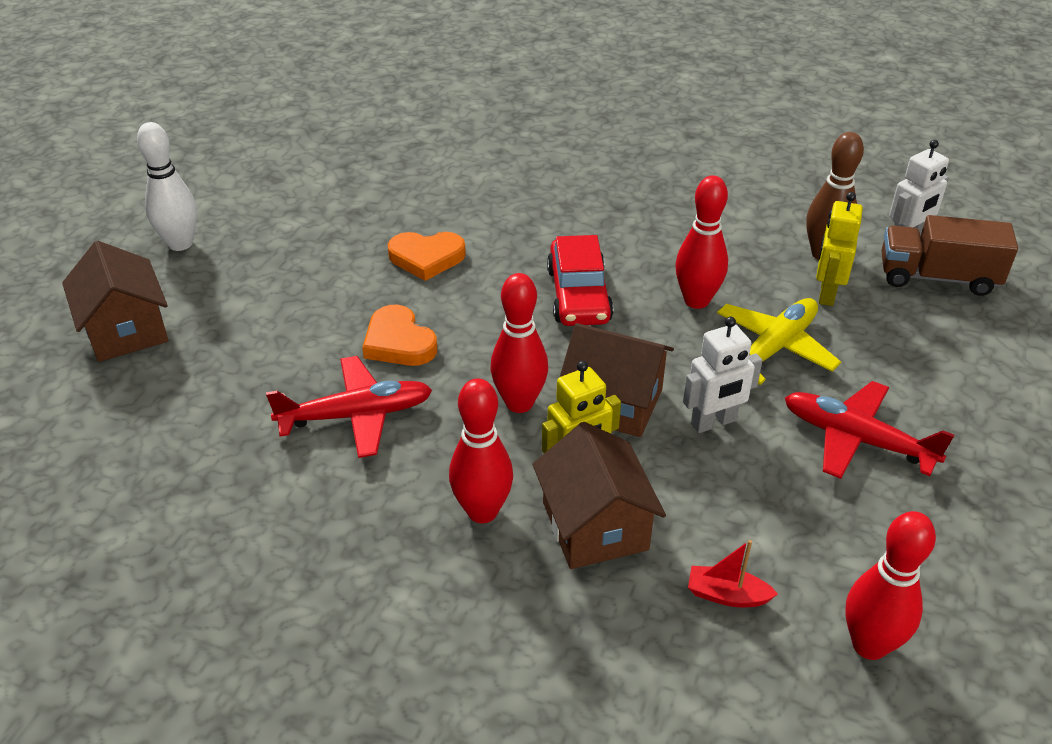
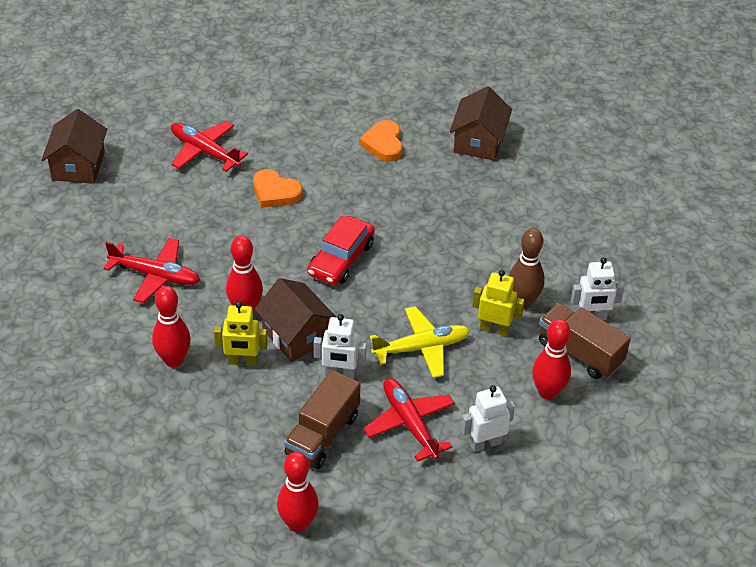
camera: 30 degrees right, 5 degrees up
(180, 244) = (146, 119): white bowling pin -> none
(294, 250) = (205, 152): none -> red plane
(399, 342) = (213, 241): orange heart -> orange heart (383, 144)
(595, 526) = (222, 396): brown house -> brown house (478, 142)
(696, 300) = (408, 295): red bowling pin -> red bowling pin (547, 392)
(727, 595) = (253, 464): red boat -> none
(772, 507) = (322, 435): none -> brown truck
(826, 293) = (494, 329): yellow robot -> yellow robot turned 60 degrees clockwise
(961, 419) = (485, 443): none -> white robot

